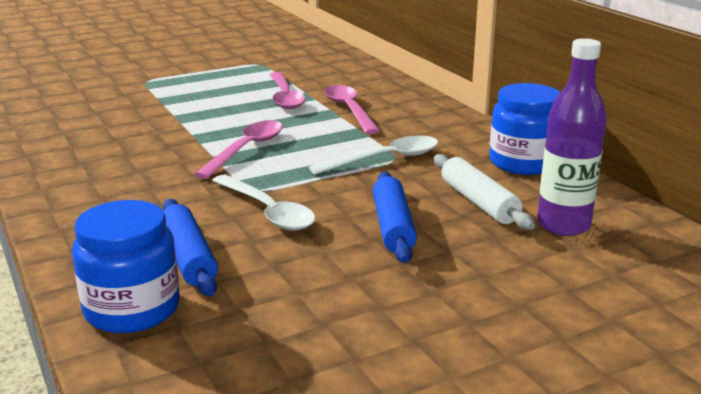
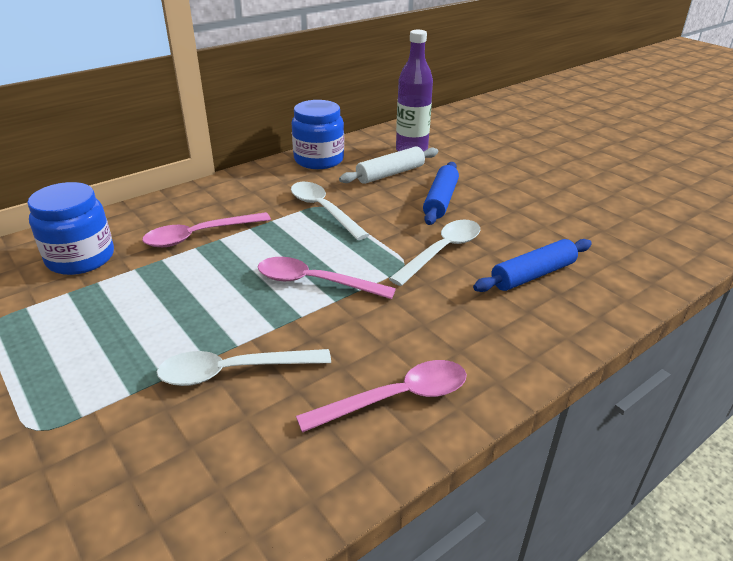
camera: 100 degrees left, 10 degrees up
(132, 309) = (613, 284): blue jar -> blue jar (81, 258)
(153, 122) = (234, 371): none -> white spoon
(285, 97) = (150, 280): pink spoon -> pink spoon (396, 398)
(392, 227) = (440, 200): blue rolling pin -> blue rolling pin turned 60 degrees counterclockwise

